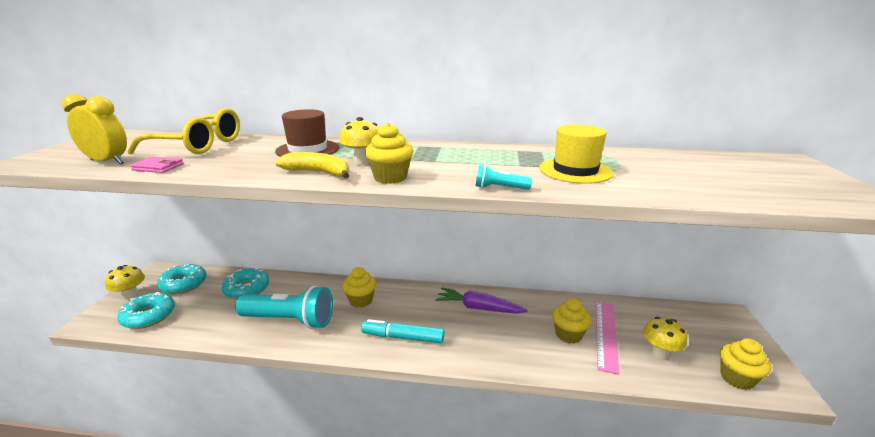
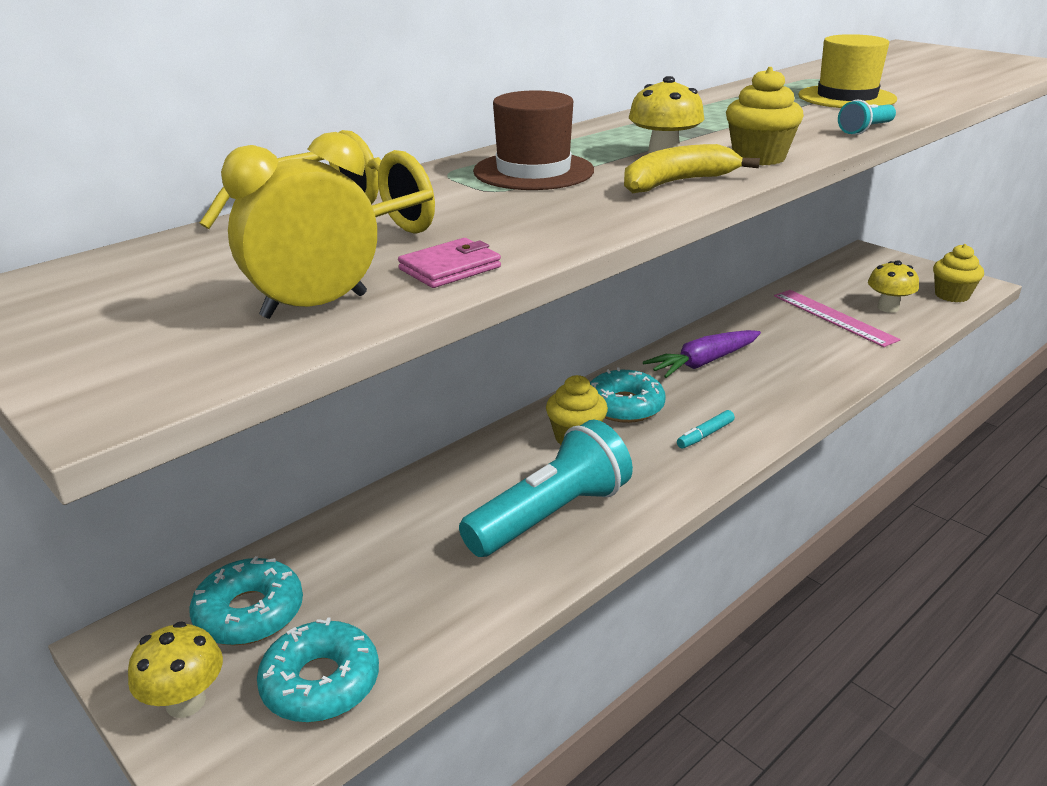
camera: 50 degrees left, 5 degrees up
(247, 289) = (387, 536): turquoise donut -> turquoise donut (624, 406)
(403, 337) = (705, 435): turquoise marker -> turquoise marker, size x0.57
(568, 335) = (814, 335): yellow cupcake -> none

